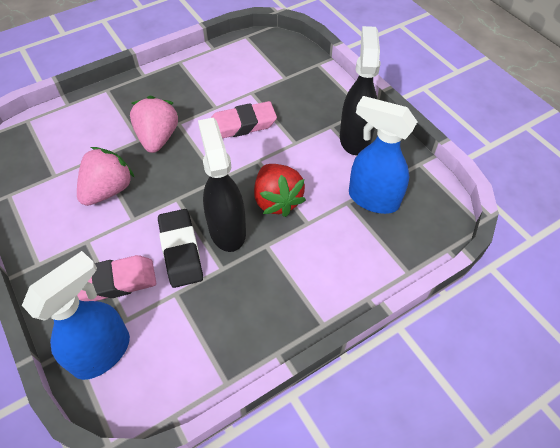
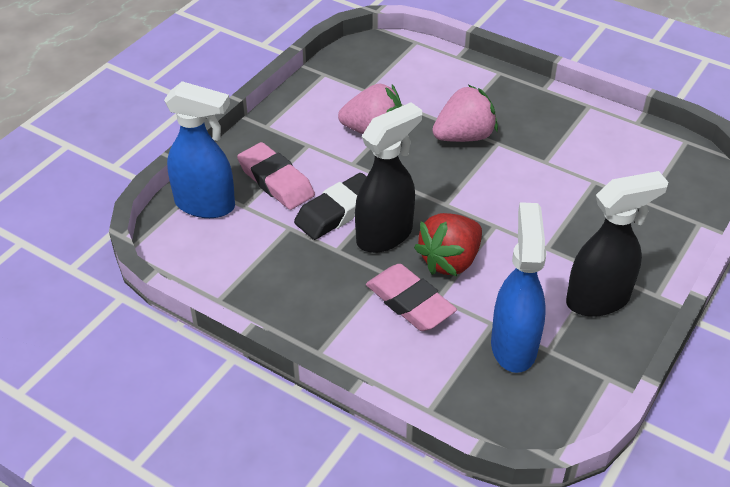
camera: 65 degrees right, 10 degrees down
(242, 125) = (536, 192): pink eraser -> pink eraser (410, 302)

